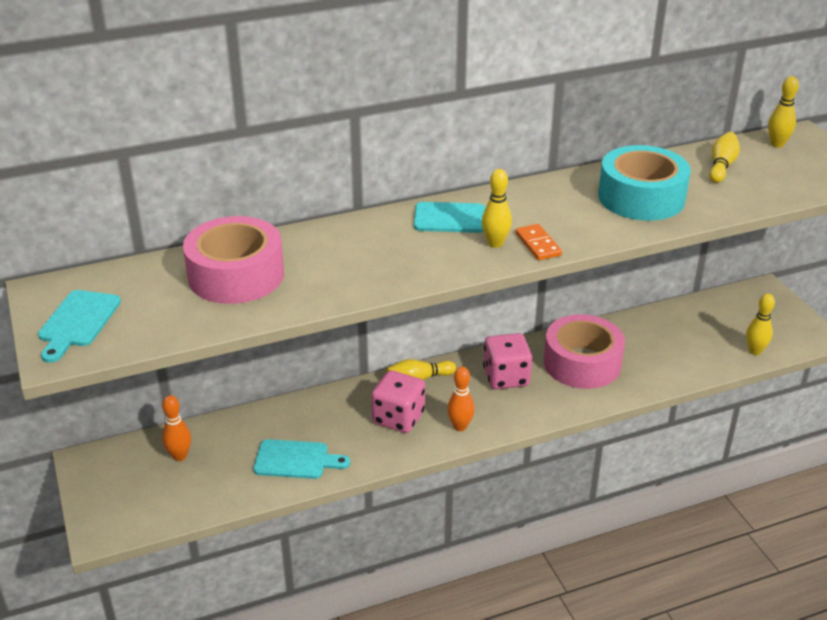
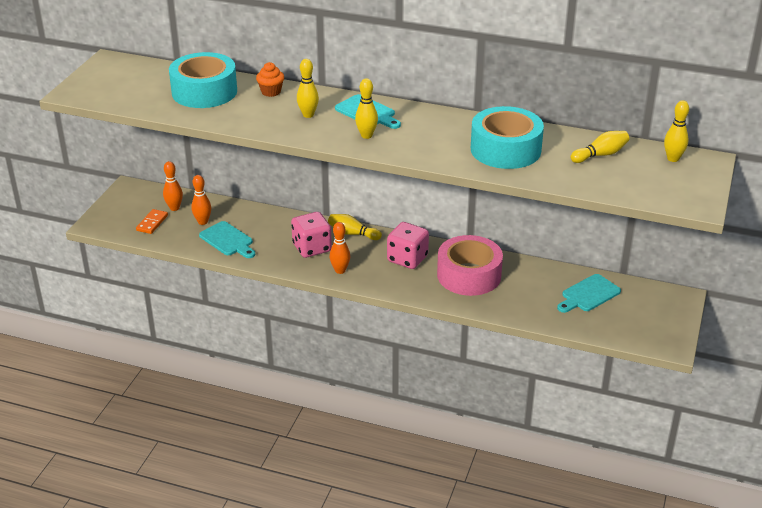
camera: 40 degrees right, 0 degrees up
(78, 322) = (102, 82): turquoise cutting board -> turquoise cutting board (589, 294)
(236, 275) = (204, 92): pink tape -> turquoise tape
(237, 454) = (203, 222): none -> orange bowling pin
(315, 241) = (271, 92): none -> orange cupcake
(538, 244) = (390, 147): orange domino -> orange domino (152, 223)
(755, 351) = (605, 329): yellow bowling pin -> yellow bowling pin (308, 115)

